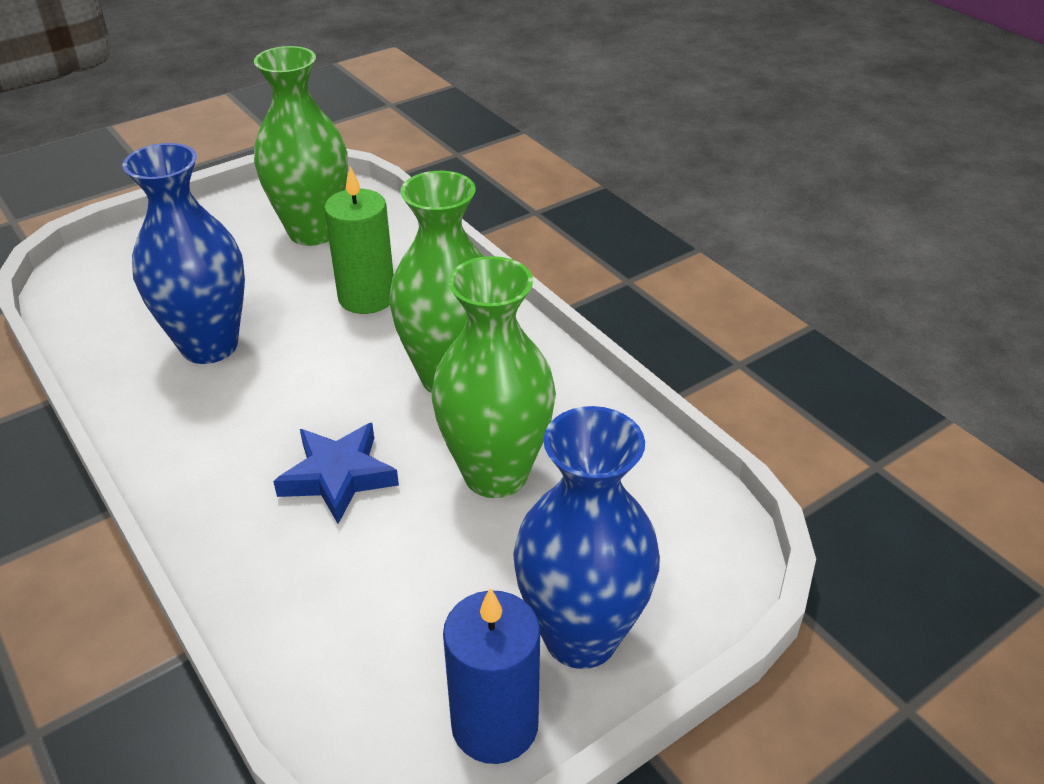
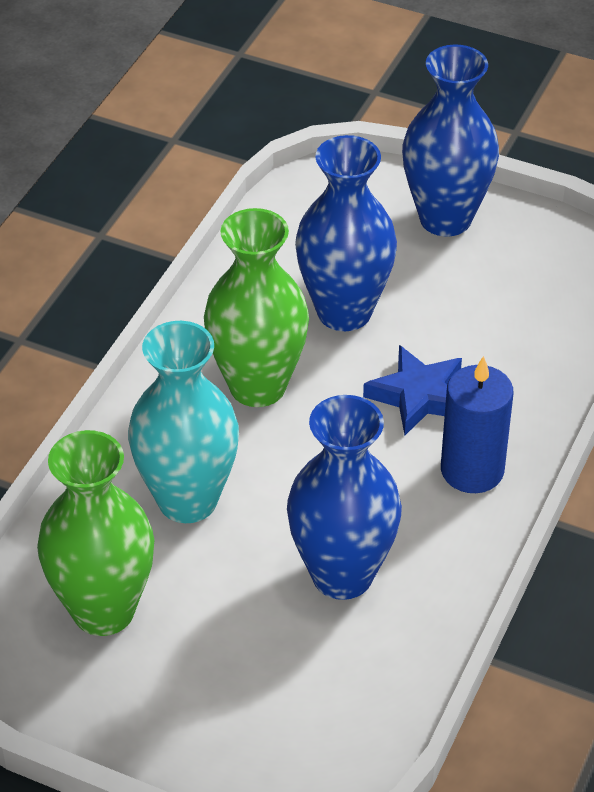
camera: 120 degrees left, 5 degrees up
(367, 297) = (187, 500): green candle -> turquoise vase
(495, 474) = (344, 312): green vase -> blue vase
(495, 724) = (535, 230): blue candle -> blue candle (472, 470)

